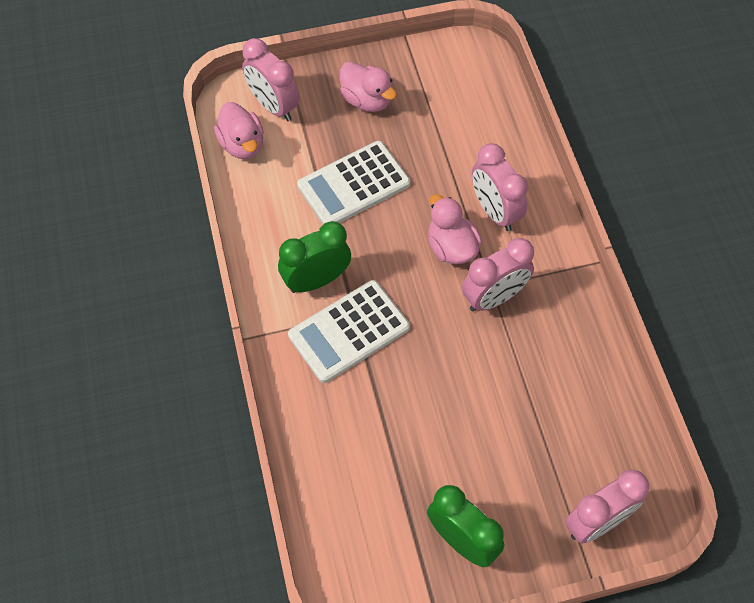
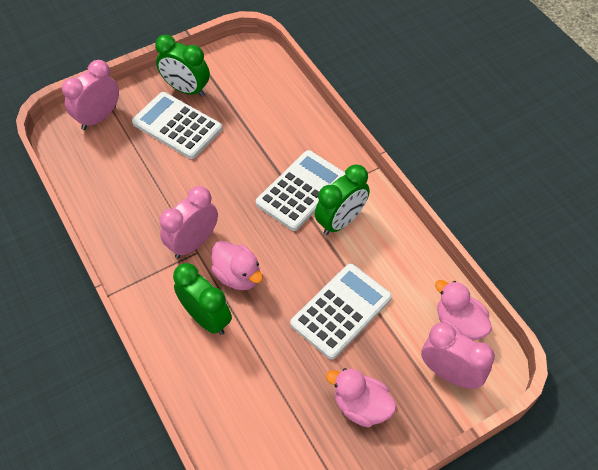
camera: 165 degrees right, 5 degrees down
(486, 475) = (177, 126): none -> white calculator
(494, 211) = (206, 318): pink clock -> green clock

